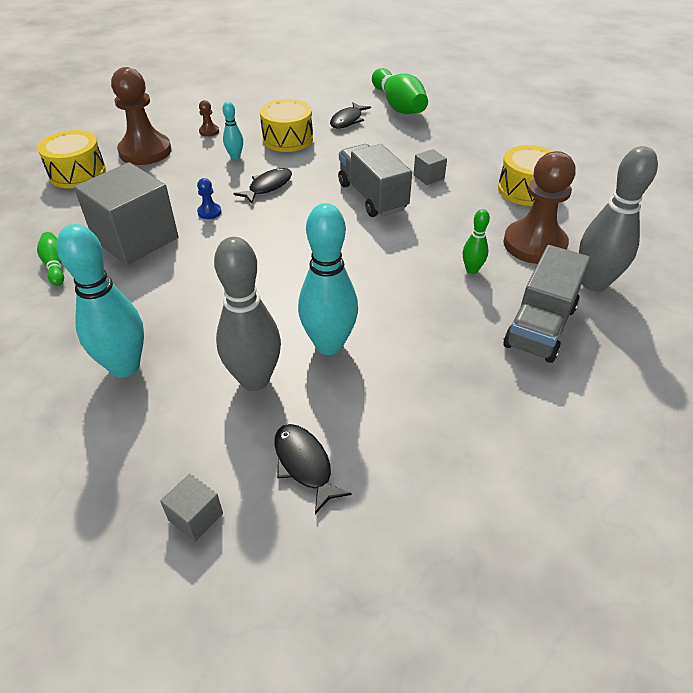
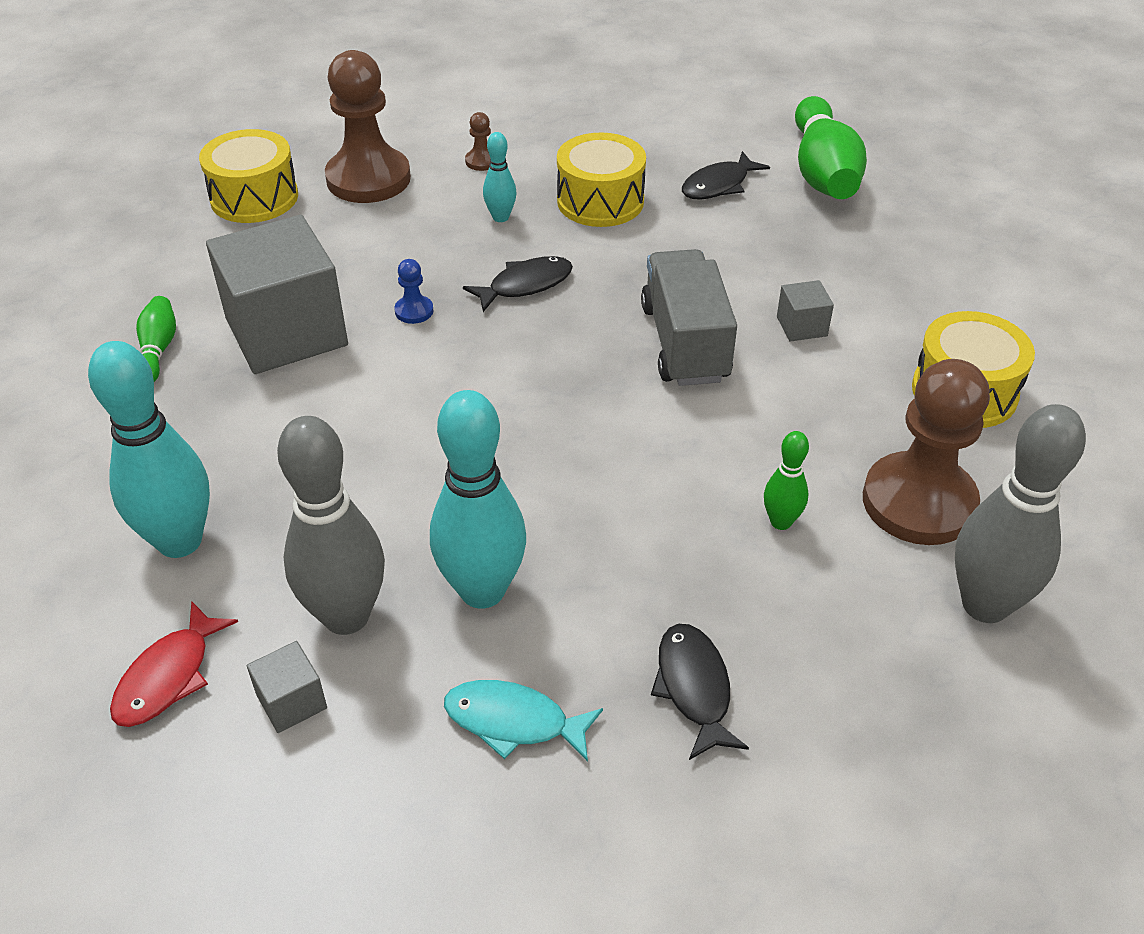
camera: 20 degrees right, 0 degrees up
(157, 445) = (168, 677): none -> red fish
(196, 517) = (169, 802): grey cube -> grey cube (291, 701)
(304, 464) = (351, 773): black fish -> black fish (694, 688)
(385, 408) = (513, 721): none -> turquoise fish
(540, 326) = (841, 657): grey truck -> none

